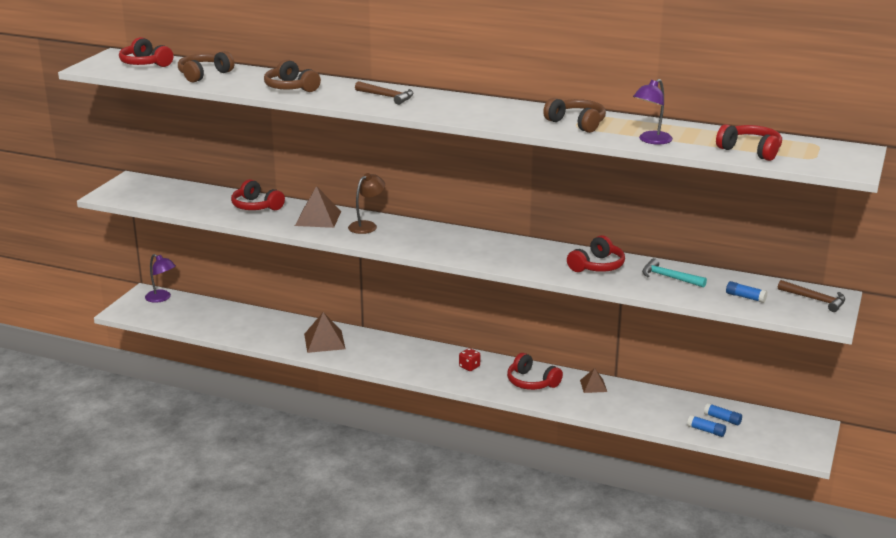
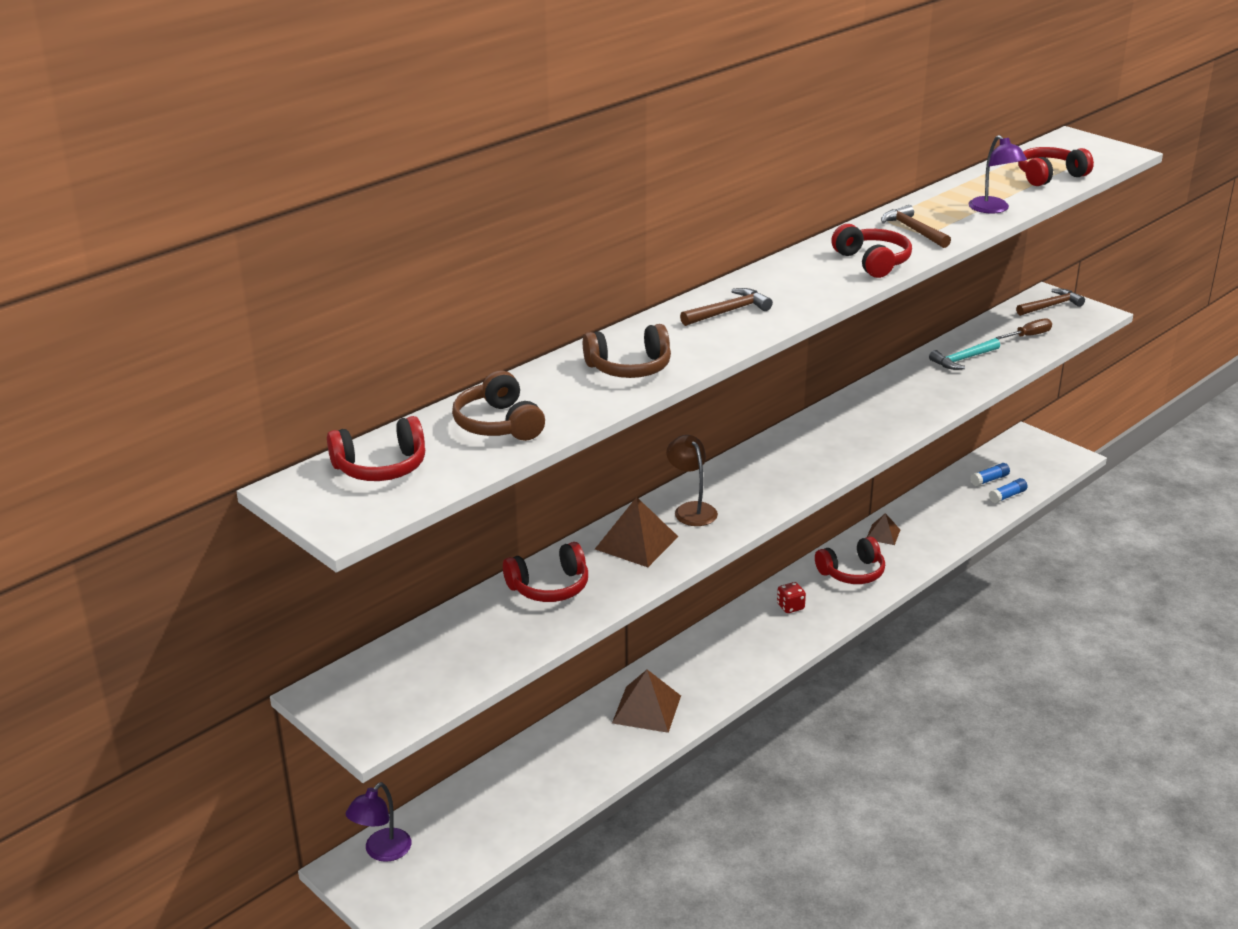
camera: 65 degrees left, 5 degrees up
(162, 298) = (382, 852): purple lamp -> purple lamp turned 150 degrees clockwise
(577, 123) = (913, 230): brown headphones -> brown hammer
(597, 266) = (912, 390): red headphones -> red headphones (872, 262)
(745, 297) = (1029, 335): blue glue stick -> brown screwdriver

